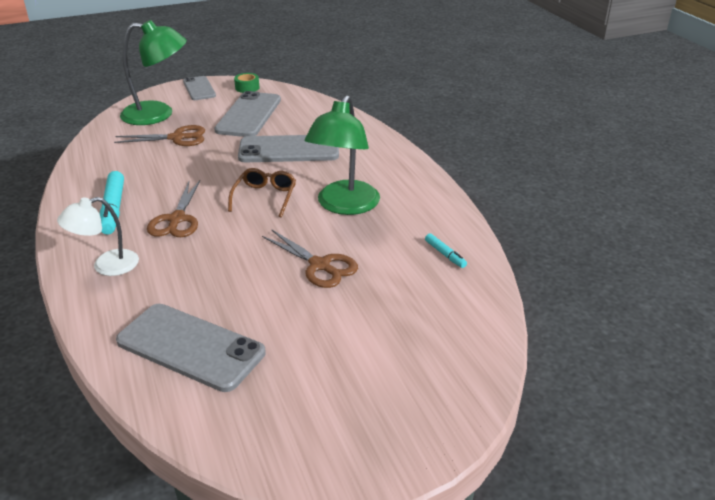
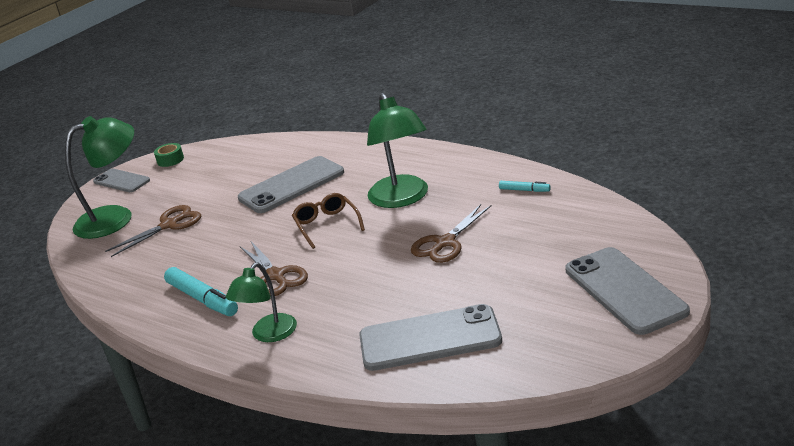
camera: 30 degrees left, 5 degrees down
(106, 266) = (269, 334): white lamp -> green lamp
(249, 115) = (209, 178): grey phone -> grey phone (624, 290)
(320, 265) = (445, 243): brown scissors -> brown scissors turned 120 degrees clockwise

